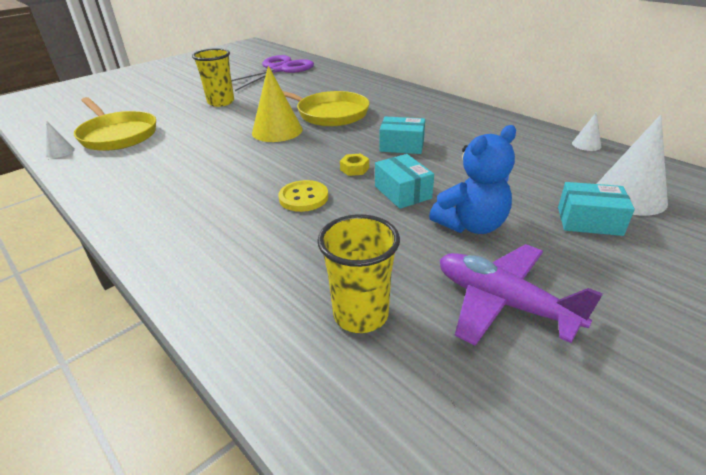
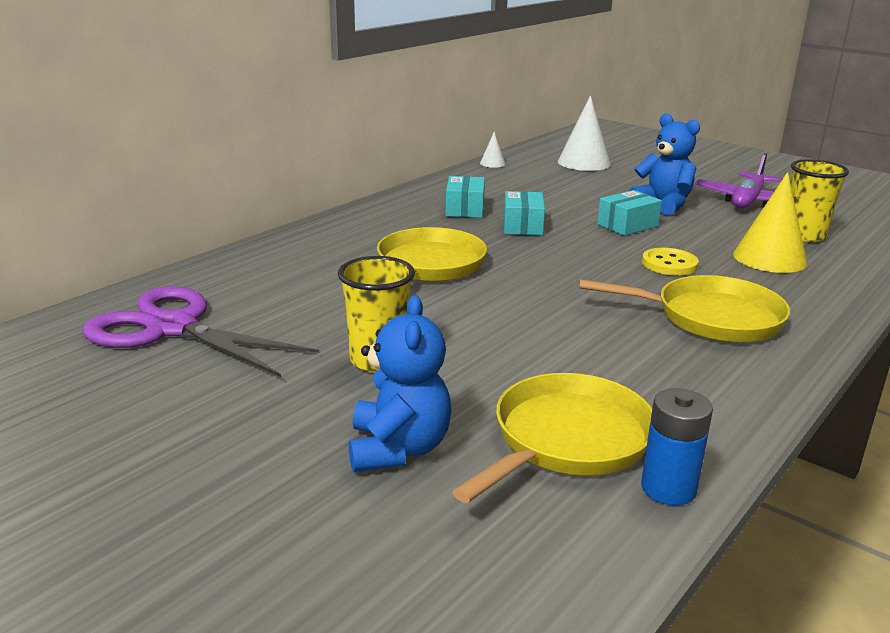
camera: 100 degrees left, 10 degrees down
(60, 151) = (668, 488): white cone -> blue battery
(148, 105) = (398, 449): none -> blue teddy bear
(199, 196) = (711, 317): none -> yellow pan
(277, 131) = (501, 295): yellow cone -> yellow cone (769, 258)
(354, 169) = (591, 245): yellow nut -> none
(589, 221) = (629, 175): turquoise box -> turquoise box (465, 209)

